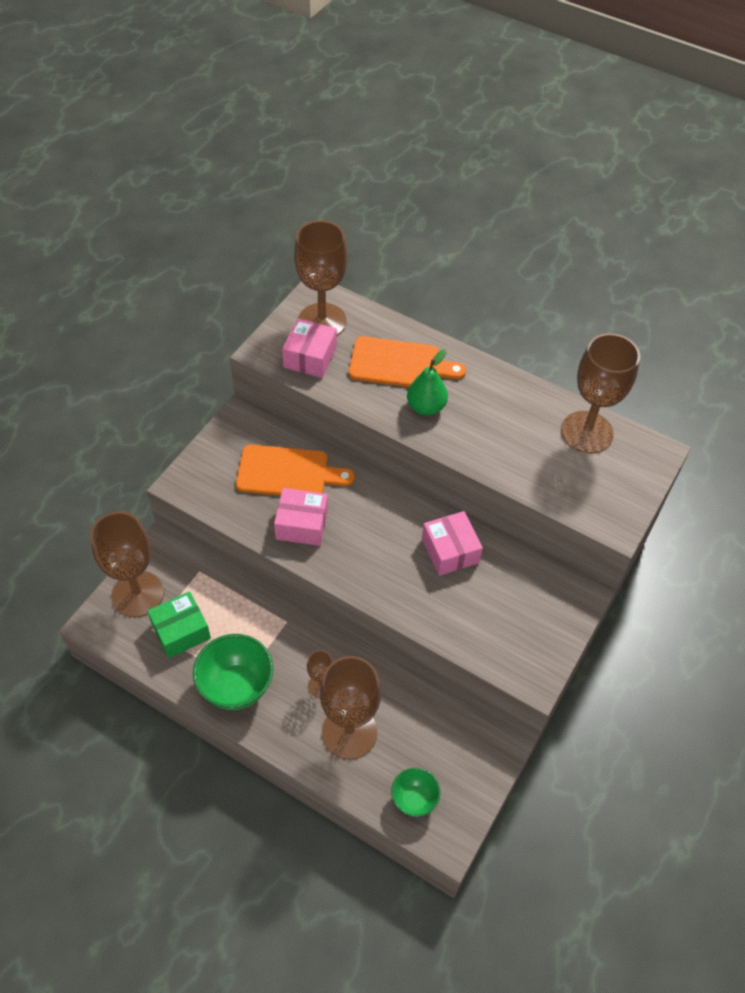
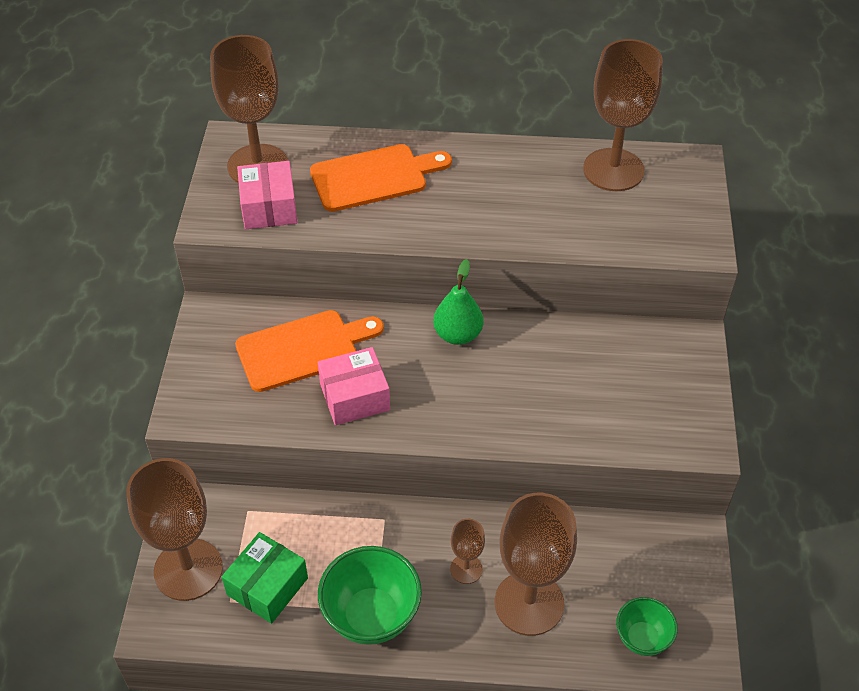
camera: 25 degrees left, 5 degrees down
(426, 407) = (431, 209): green pear -> green pear (457, 335)
(450, 551) = (534, 355): pink box -> none

